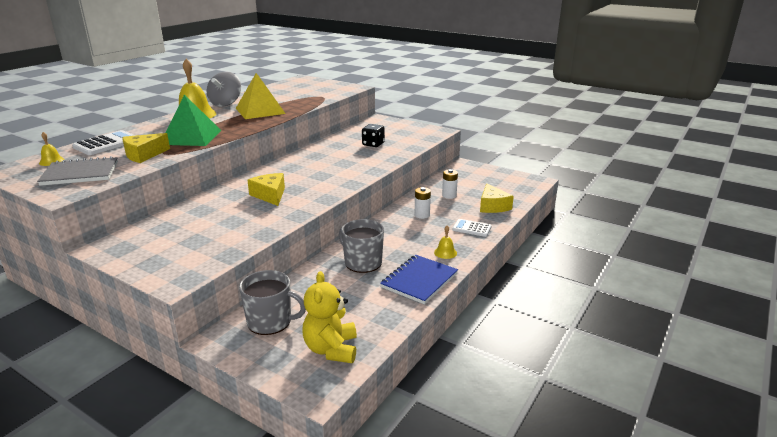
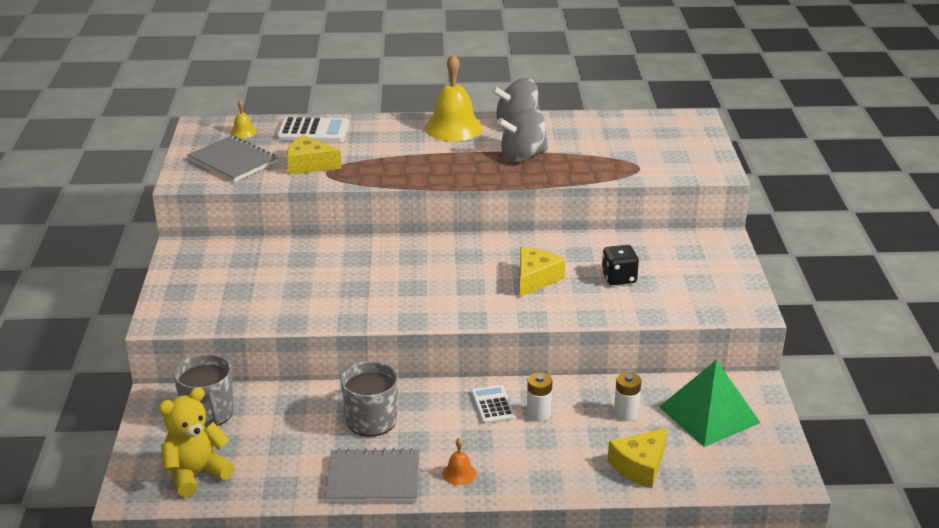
camera: 55 degrees right, 5 degrees up
(191, 137) = (386, 162): green pyramid -> green pyramid (709, 414)
(260, 111) = (523, 156): yellow pyramid -> grey spinning top
(270, 195) = (379, 280): yellow cheese -> yellow cheese (535, 279)
(419, 280) = (373, 479): blue notebook -> grey notebook
(445, 252) = (459, 473): yellow bell -> orange bell
(471, 228) = (549, 471): white calculator -> white calculator (492, 405)

